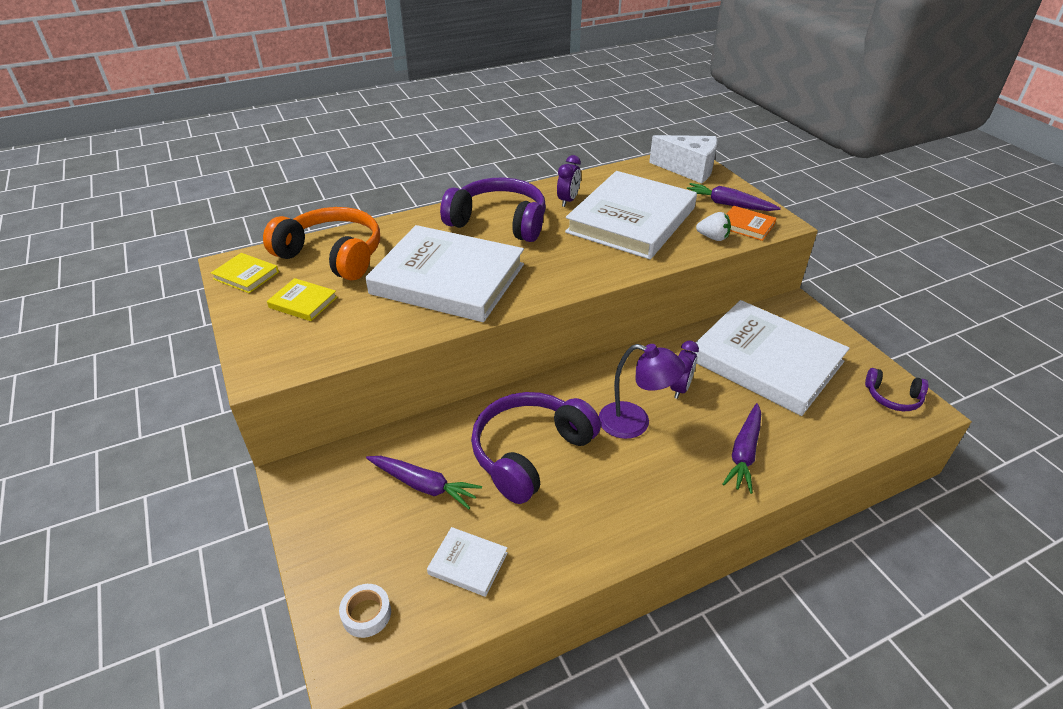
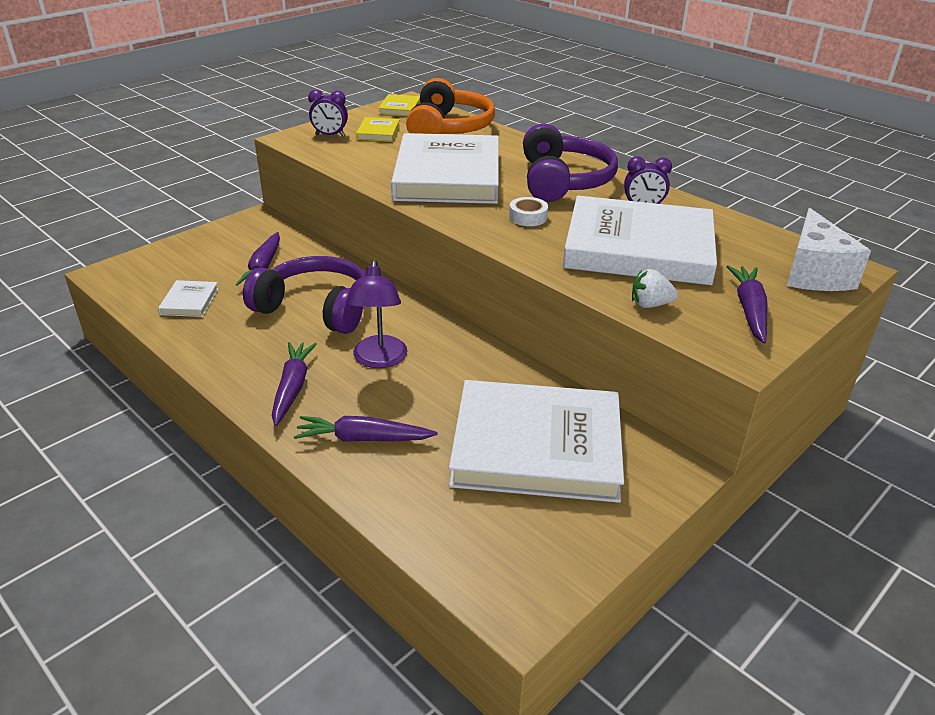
camera: 70 degrees right, 5 degrees down
(366, 614) = (141, 272): white tape -> white tape (528, 217)
(663, 490) = (292, 388): none -> purple carrot
(680, 388) = (447, 383): purple clock -> purple clock (330, 135)
(713, 238) = (650, 304): white strawberry -> white strawberry turned 90 degrees clockwise
(747, 226) = (706, 328): orange book -> none
(766, 361) = (536, 447): white book -> white book turned 75 degrees clockwise
(892, 397) = (529, 576): purple headphones -> none

